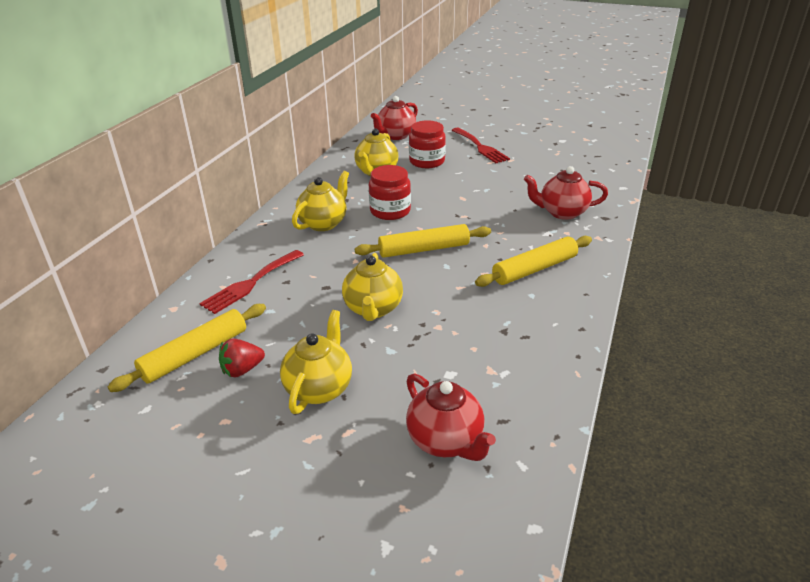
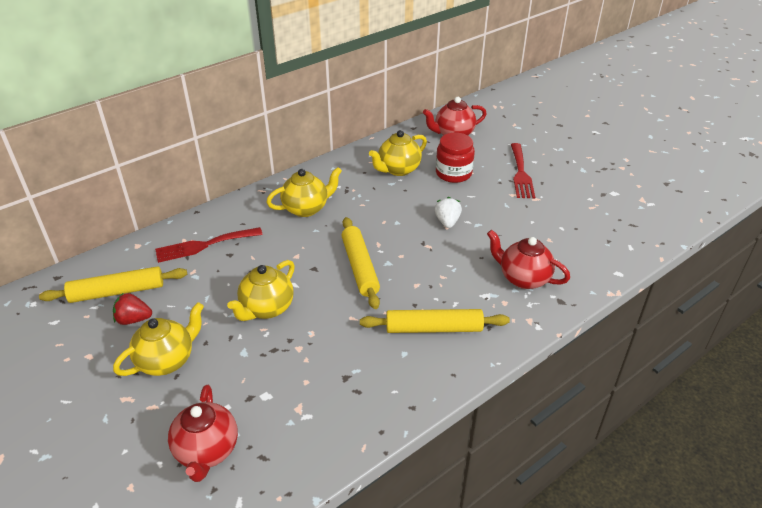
camera: 30 degrees right, 5 degrees up
(390, 211) = (370, 216): red jar -> none
(424, 249) = (360, 267): yellow rolling pin -> yellow rolling pin turned 60 degrees clockwise
(460, 195) = (447, 222): none -> white strawberry

